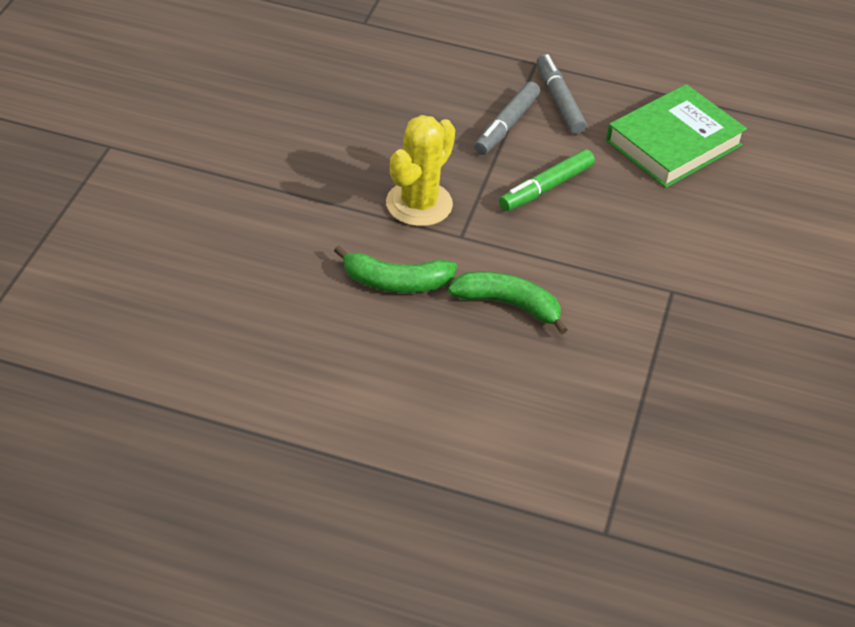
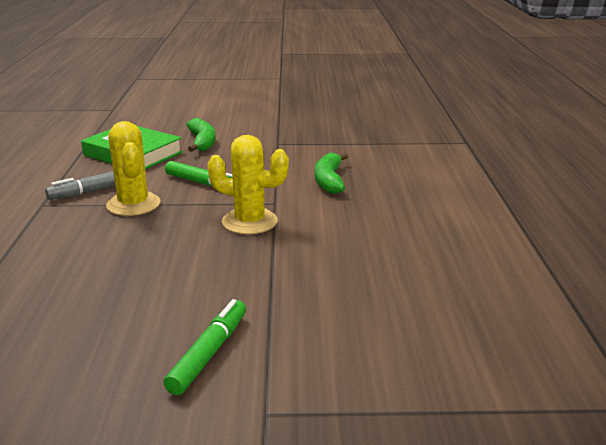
camera: 105 degrees left, 20 degrees down
(196, 132) = (209, 353): none -> green marker
(396, 282) = (341, 216): green banana -> green banana (202, 142)
(506, 125) = (133, 204): grey marker -> yellow cactus

